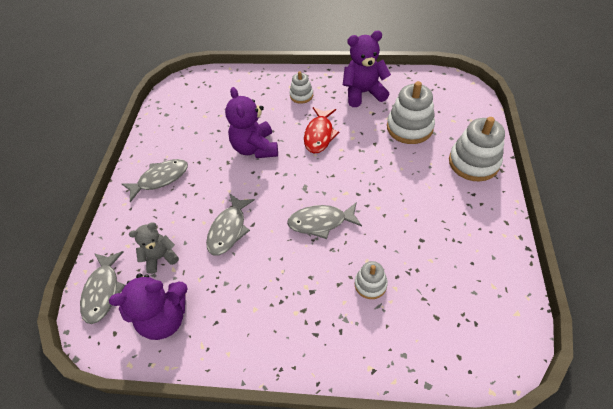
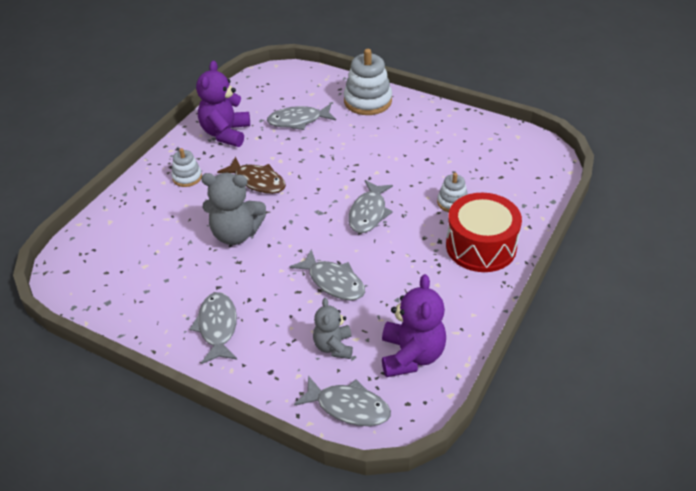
camera: 70 degrees left, 10 degrees down
(255, 148) = (236, 234): purple teddy bear -> grey teddy bear
(319, 135) = (257, 181): red fish -> brown fish
(321, 331) = (481, 246): none -> red drum
(409, 127) = (298, 121): white stacking toy -> grey fish

